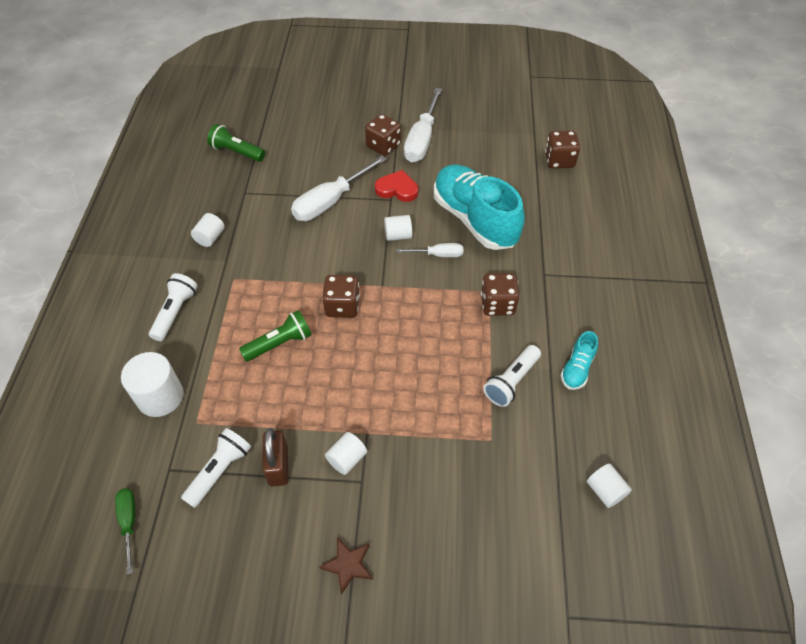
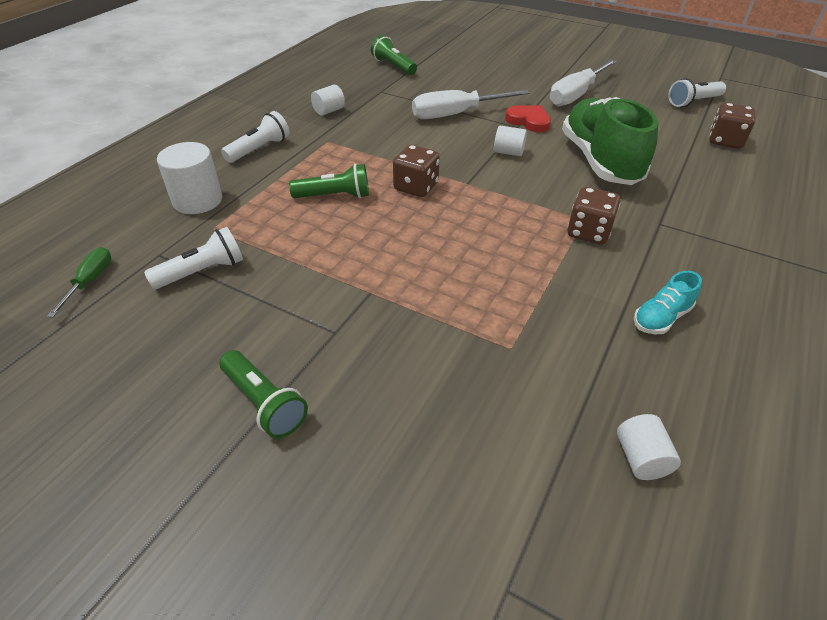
camera: 25 degrees right, 10 degrees down
(278, 466) = (260, 288): brown padlock -> none
(347, 459) = (333, 306): white cylinder -> none
(348, 565) = (264, 403): brown star -> green flashlight
(383, 146) = (533, 91): brown dice -> none
(438, 255) = (543, 176): white screwdriver -> none
(474, 219) = (600, 161): turquoise shoe -> green shoe
(511, 381) = (568, 303): white flashlight -> white flashlight (693, 102)

